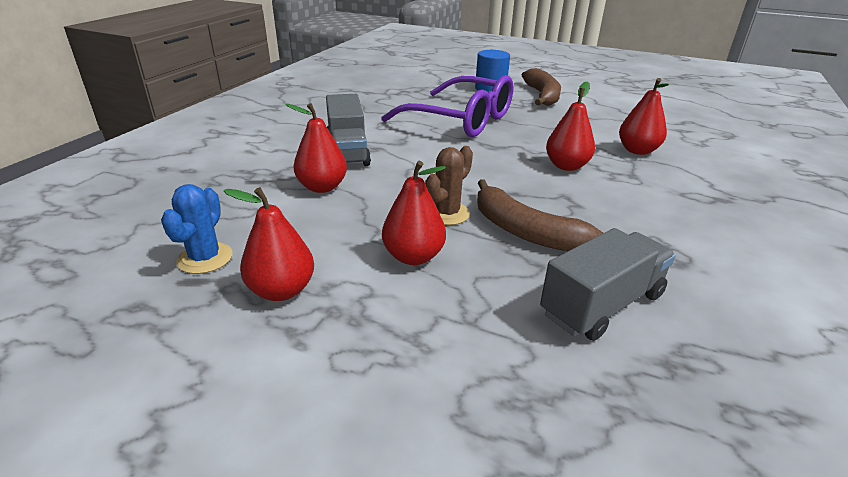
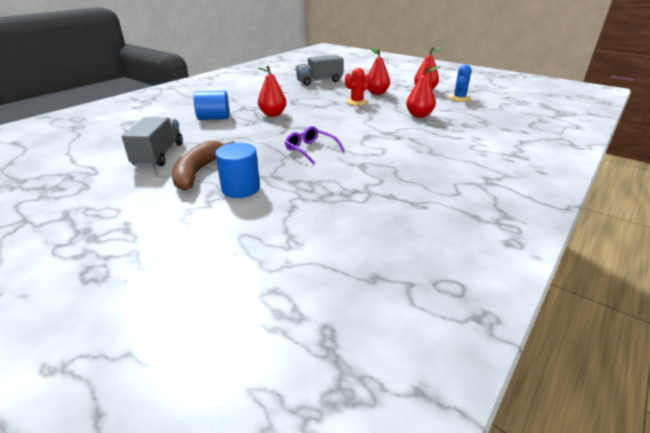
camera: 165 degrees left, 0 degrees up
(347, 152) = (407, 132): grey truck -> grey truck (159, 155)
(447, 213) = (356, 102): brown cactus -> red cactus
(460, 120) = (310, 150): purple glasses -> purple glasses, size x0.49
(525, 231) = (326, 95): brown banana -> none
(637, 150) = (214, 118): red pear -> blue cylinder

